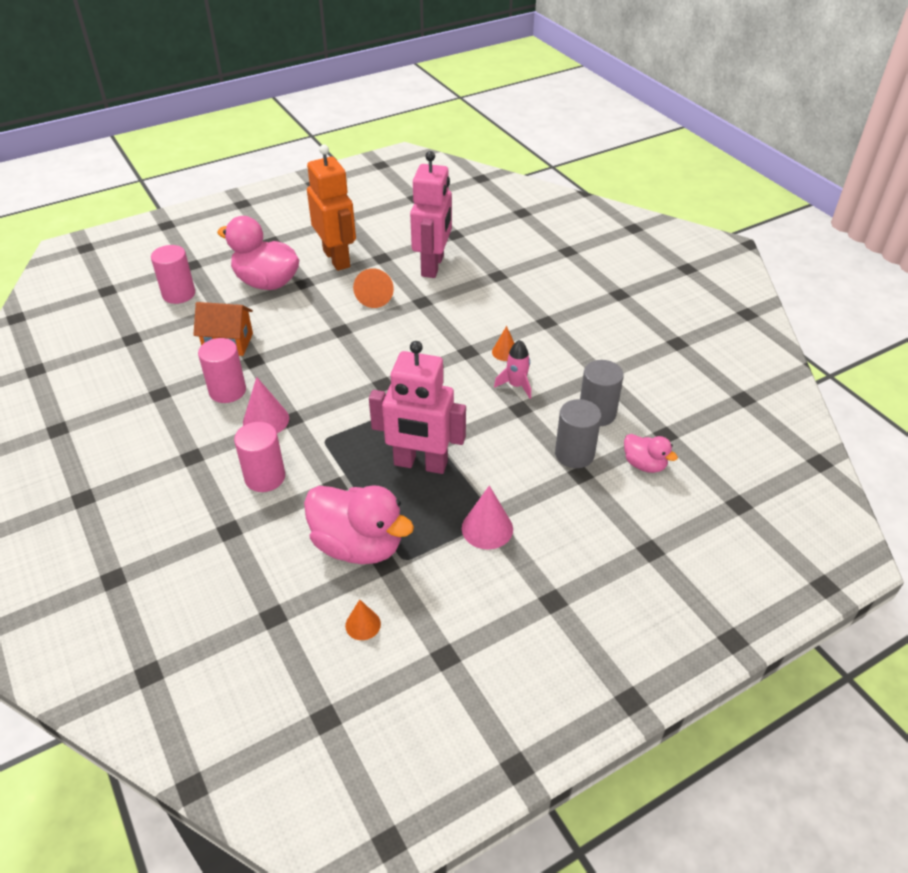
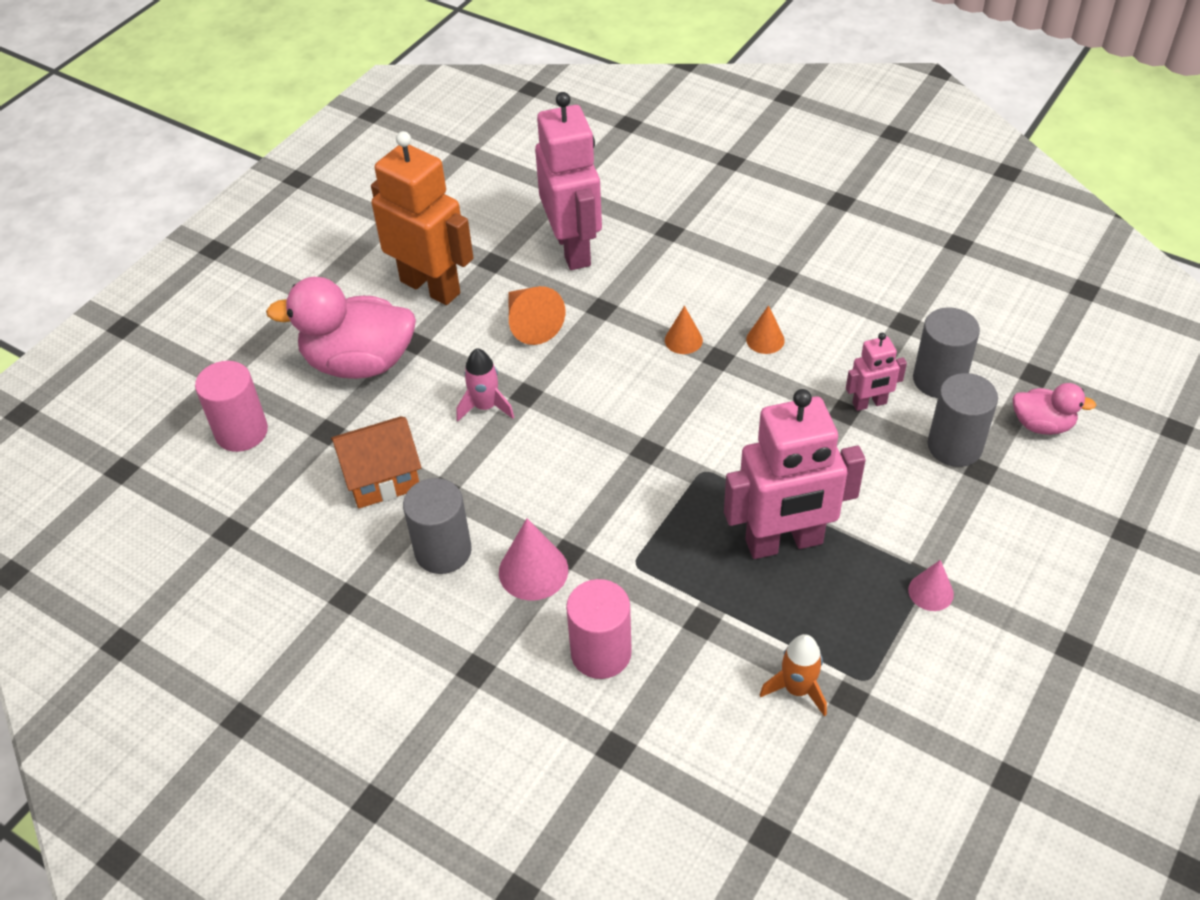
camera: 25 degrees left, 5 degrees up
(227, 391) = (443, 551): pink cylinder -> grey cylinder
(358, 545) = (797, 689): pink duck -> orange rocket
(363, 624) = (886, 790): orange cone -> orange cone (683, 340)
(487, 528) = (931, 592): pink cone -> pink cone, size x0.62
(516, 385) = (815, 381): pink rocket -> pink rocket (485, 407)
(540, 410) = (869, 403): none -> pink robot

